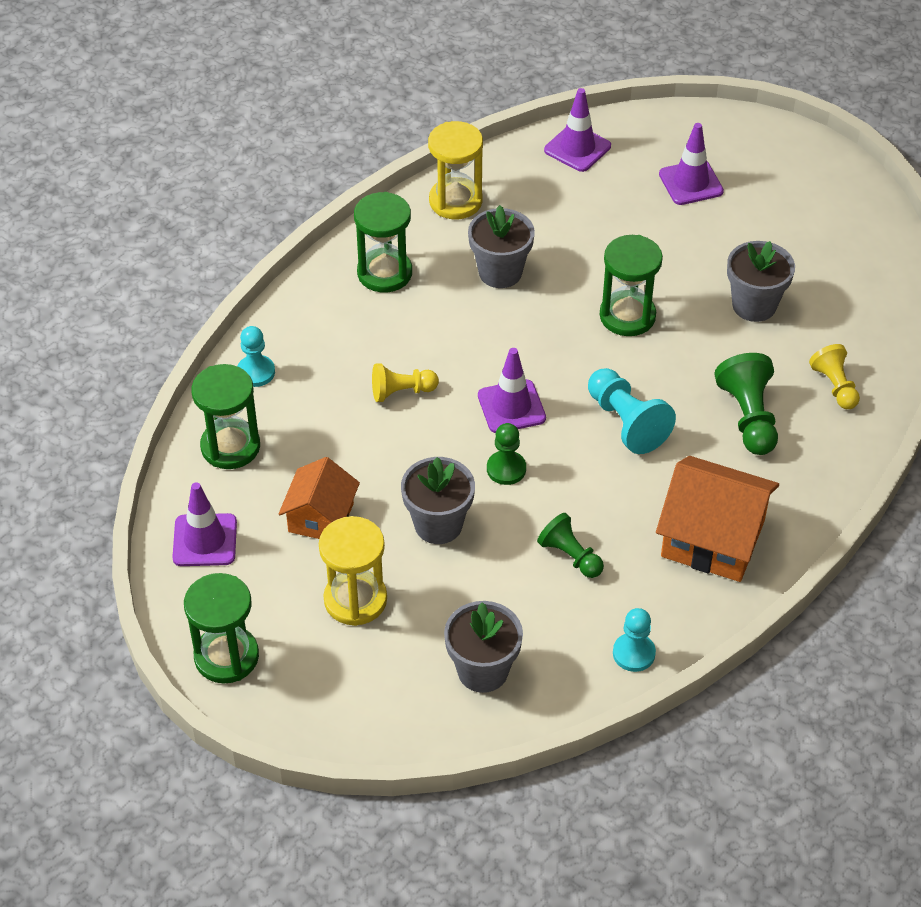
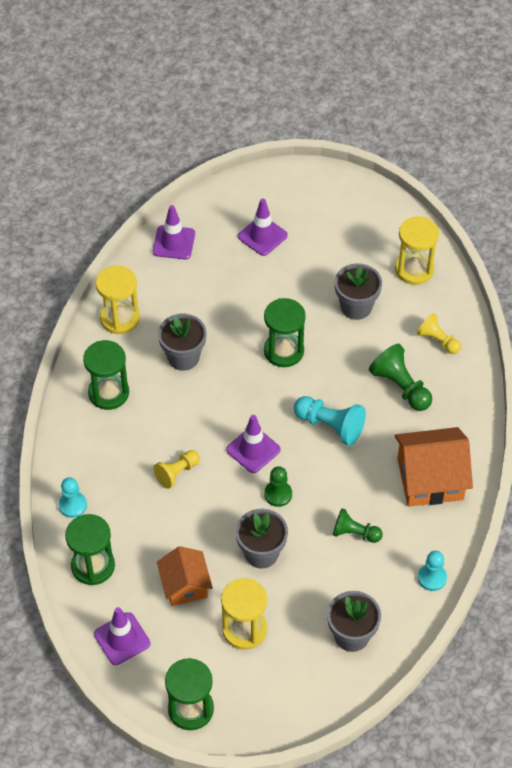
camera: 30 degrees left, 5 degrees up
(860, 294) = (414, 269): none -> yellow hourglass

